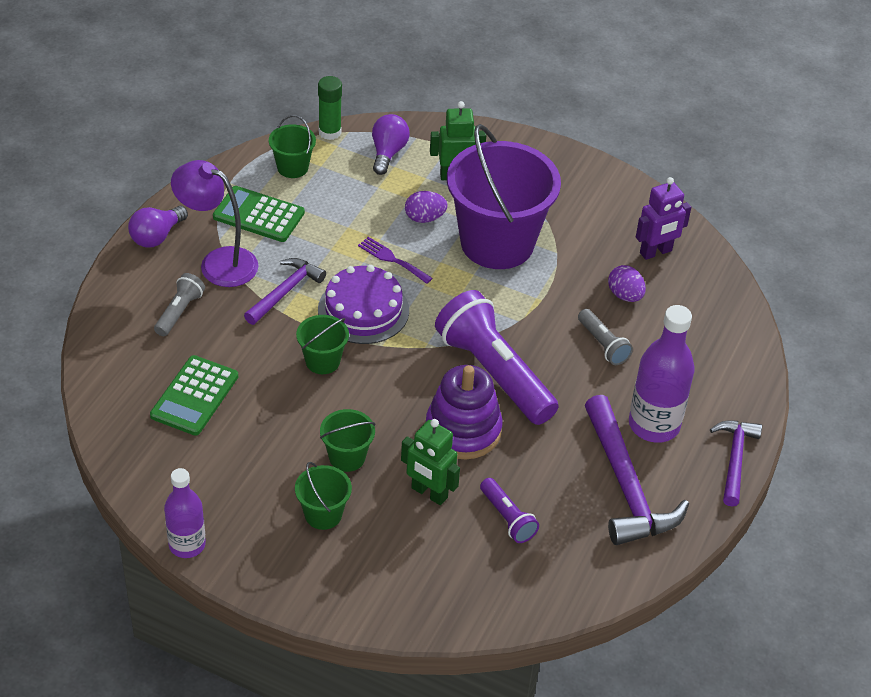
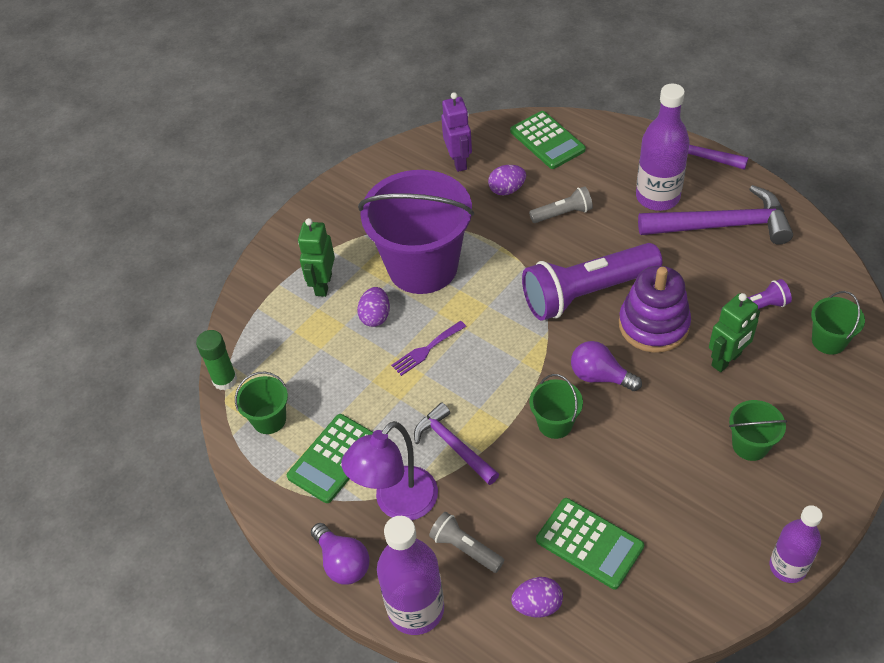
camera: 70 degrees left, 5 degrees up
(118, 288) = (416, 609): none -> purple bottle
(129, 365) = (537, 605): none -> purple egg
(347, 457) = (681, 418): green bucket -> green bucket (828, 341)
(363, 310) = (491, 381): purple cake -> none
(388, 153) = (273, 334): purple light bulb -> purple light bulb (600, 376)
(714, 322) = (547, 140): none -> green calculator

